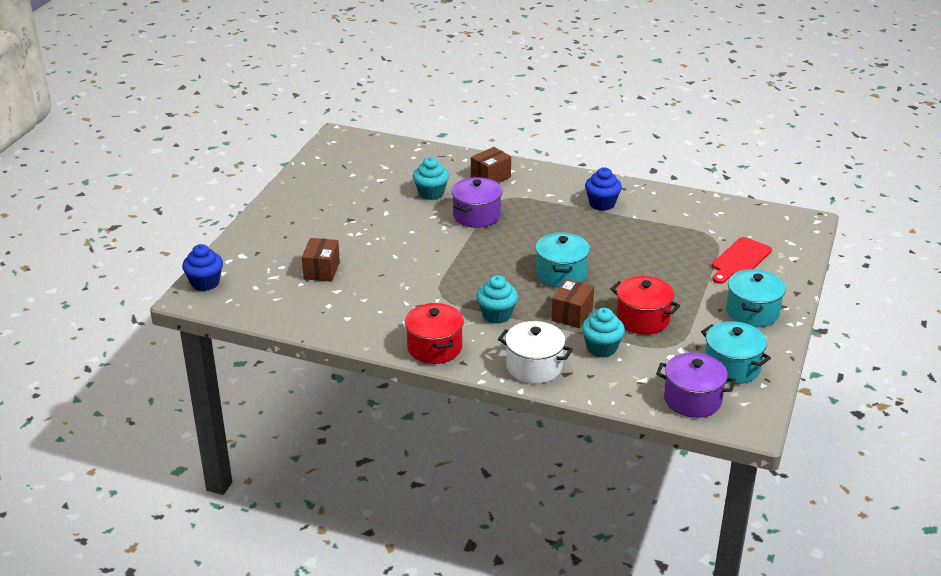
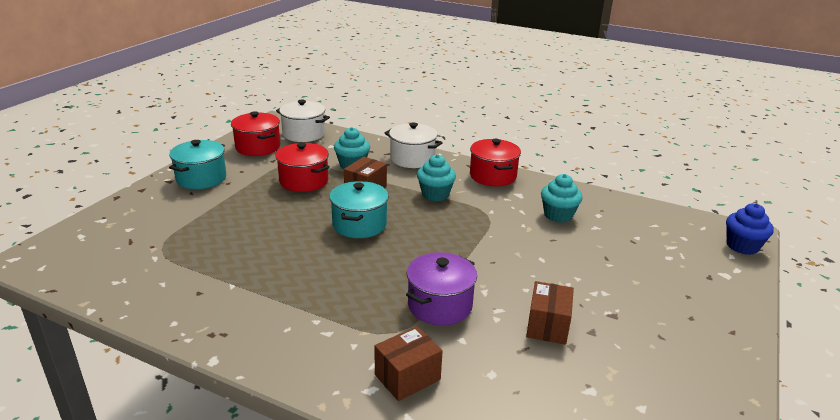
camera: 175 degrees left, 5 degrees down
(321, 270) = (620, 249): brown box -> brown box (547, 326)
(431, 193) = (504, 351): turquoise cupcake -> turquoise cupcake (558, 215)
(602, 204) = (261, 309): blue cupcake -> none
(692, 399) = (304, 134): purple pot -> white pot
(732, 367) = (258, 147): turquoise pot -> red pot
(740, 260) = (160, 222): red cutting board -> none

